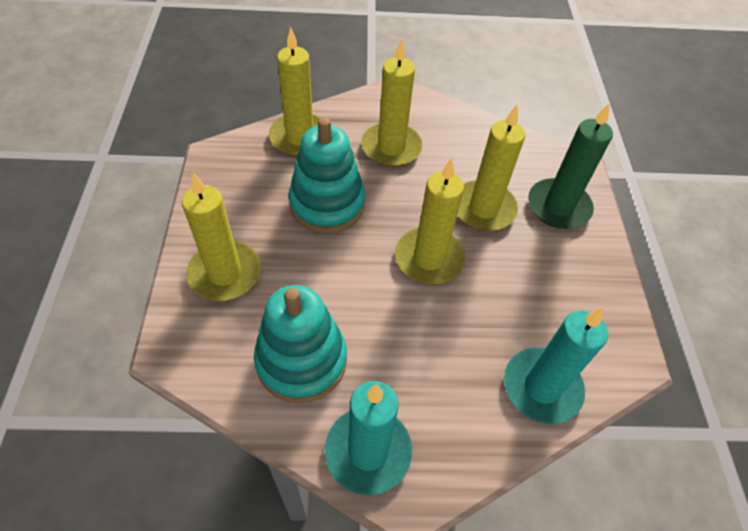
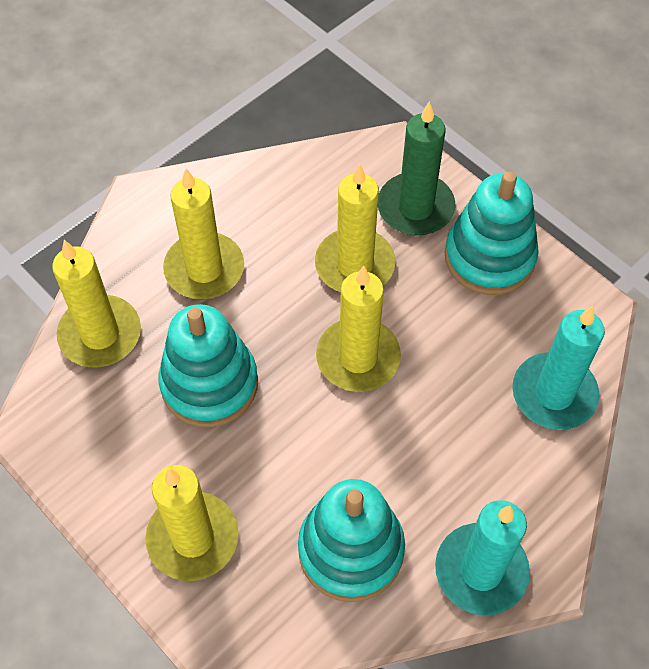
camera: 40 degrees left, 5 degrees up
(581, 269) = (489, 257): none -> turquoise stacking toy

